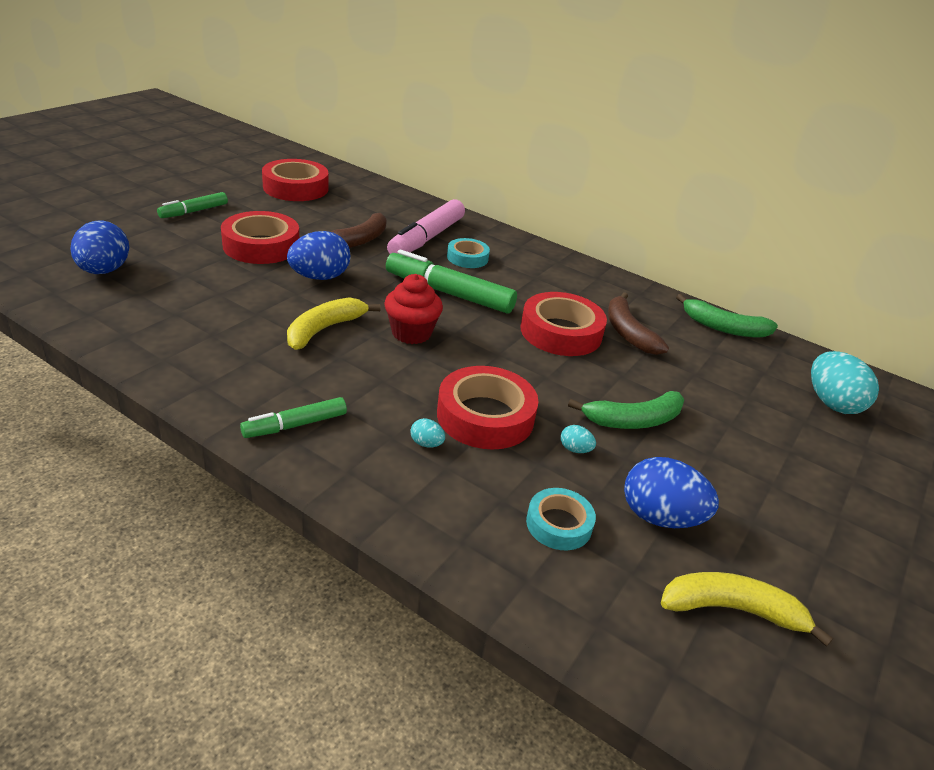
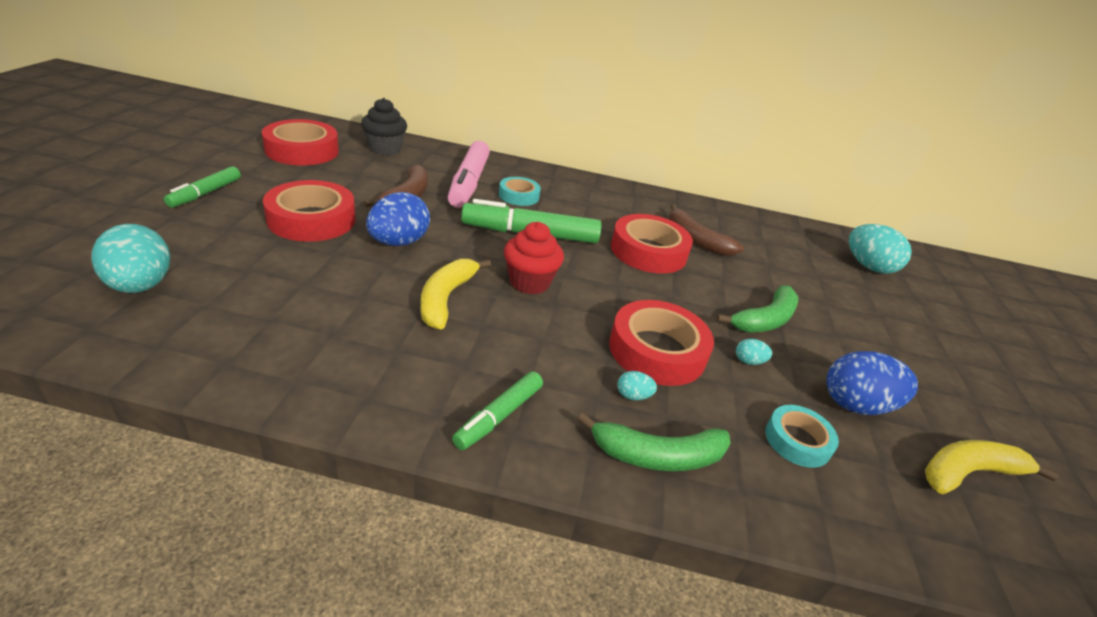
camera: 25 degrees left, 0 degrees up
(104, 271) = (141, 286): blue egg -> turquoise egg
(371, 196) = (385, 149): none -> black cupcake
(723, 327) = (753, 220): green banana -> green banana (657, 456)

